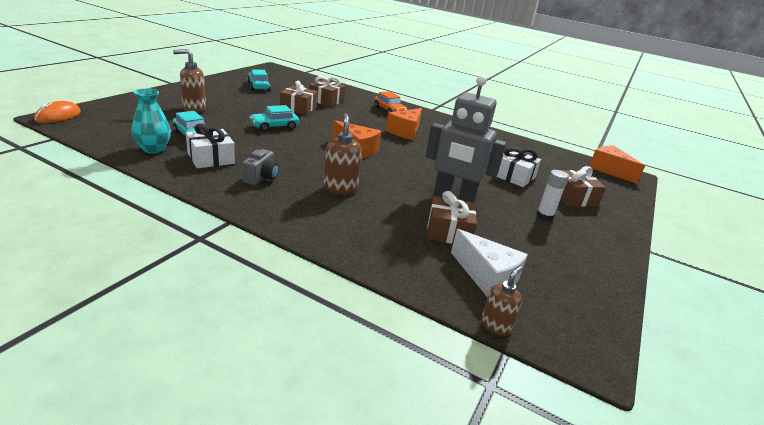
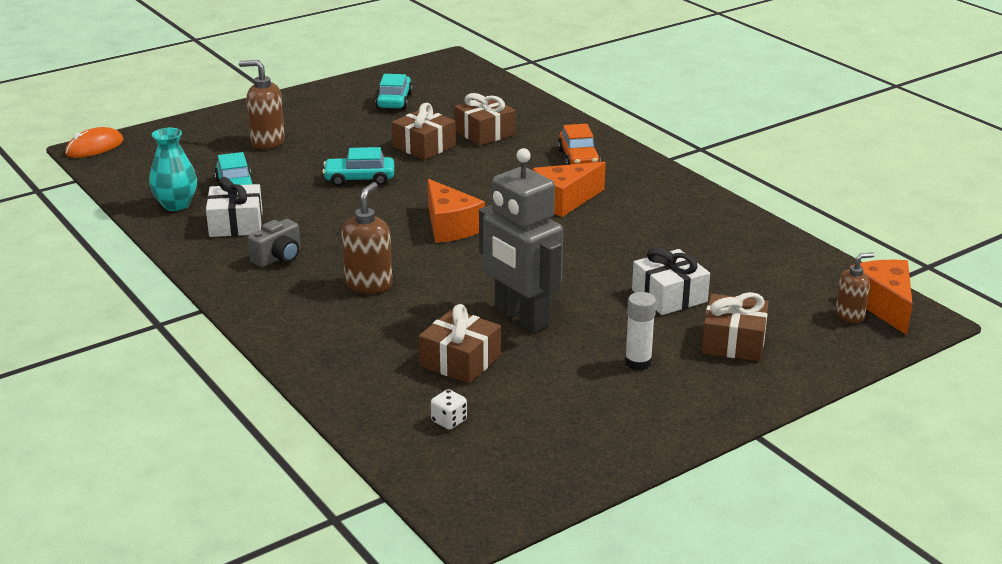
camera: 30 degrees right, 0 degrees up
(487, 276) = (449, 421): white cheese -> white dice
(495, 326) = (397, 471): brown soap dispenser -> brown soap dispenser (850, 316)

